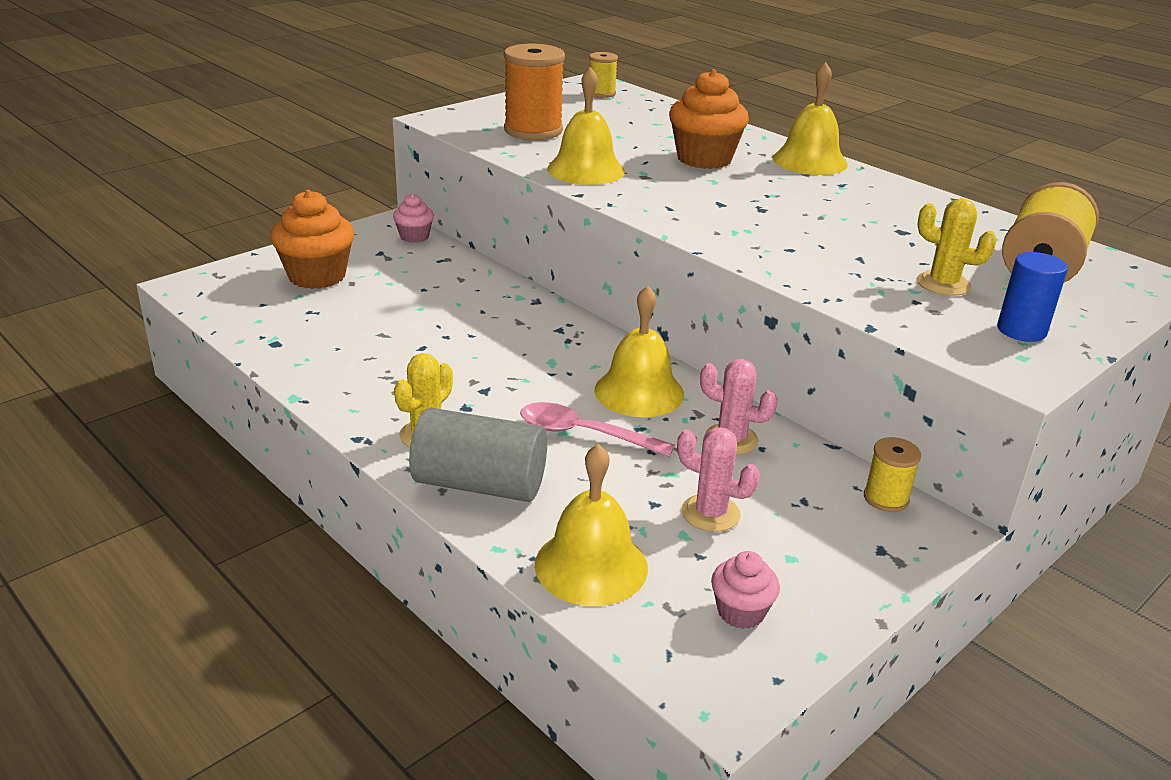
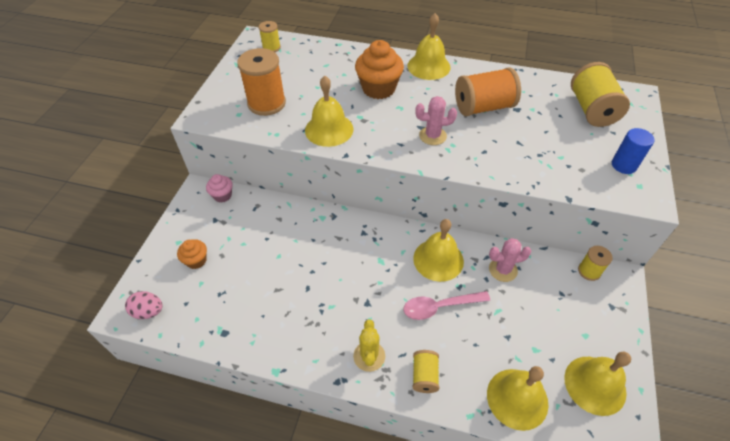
camera: 30 degrees left, 20 degrees up
(215, 294) = (148, 311): none -> pink egg
(317, 276) = (196, 260): orange cupcake -> orange cupcake, size x0.54
(480, 484) = (424, 376): grey cylinder -> yellow spool
(710, 513) = (534, 327): pink cactus -> pink cactus (432, 136)
(740, 612) = (595, 385): pink cupcake -> yellow bell
(846, 215) = (483, 107): none -> orange spool
(943, 284) = (567, 145): yellow cactus -> none

